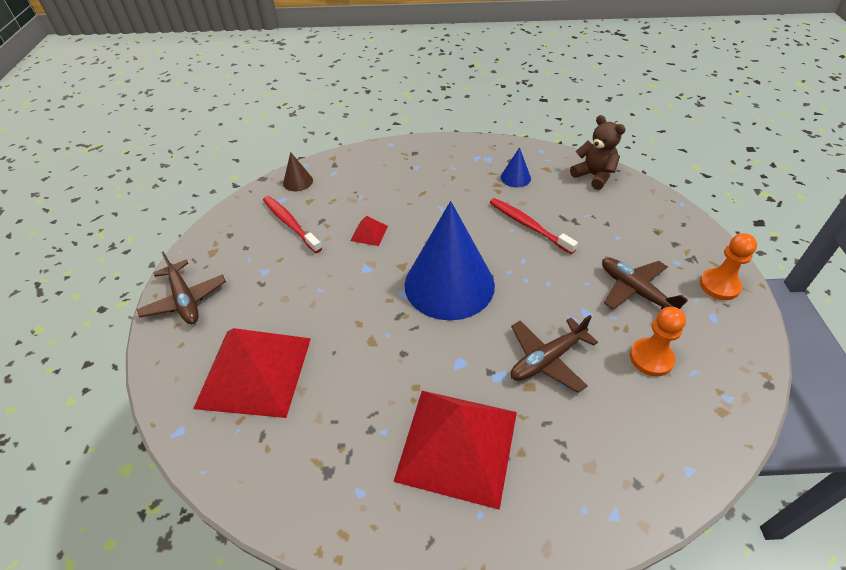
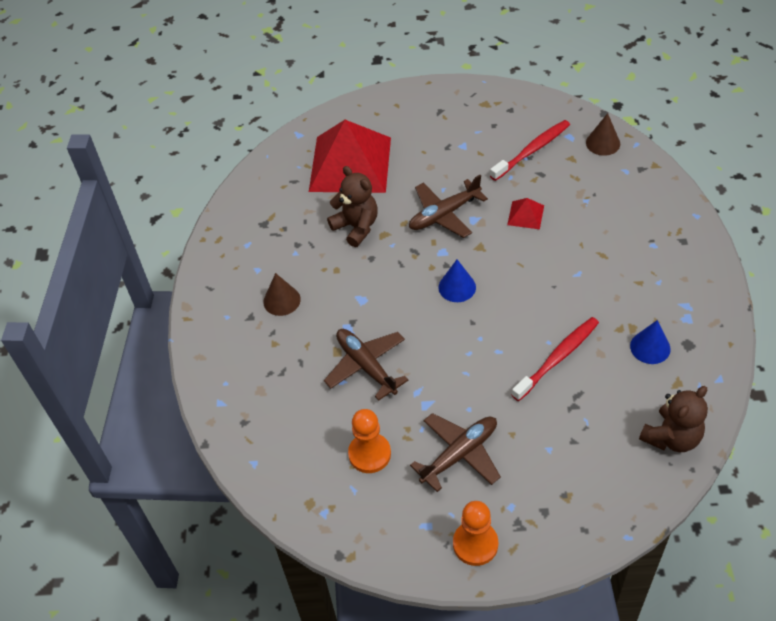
camera: 90 degrees right, 5 degrees up
(185, 300) = (424, 102): brown plane -> brown plane (444, 214)
(355, 366) = (356, 227): none -> brown teddy bear
(449, 284) = (457, 287): blue cone -> blue cone, size x0.40
(457, 445) = (282, 300): red pyramid -> brown cone

